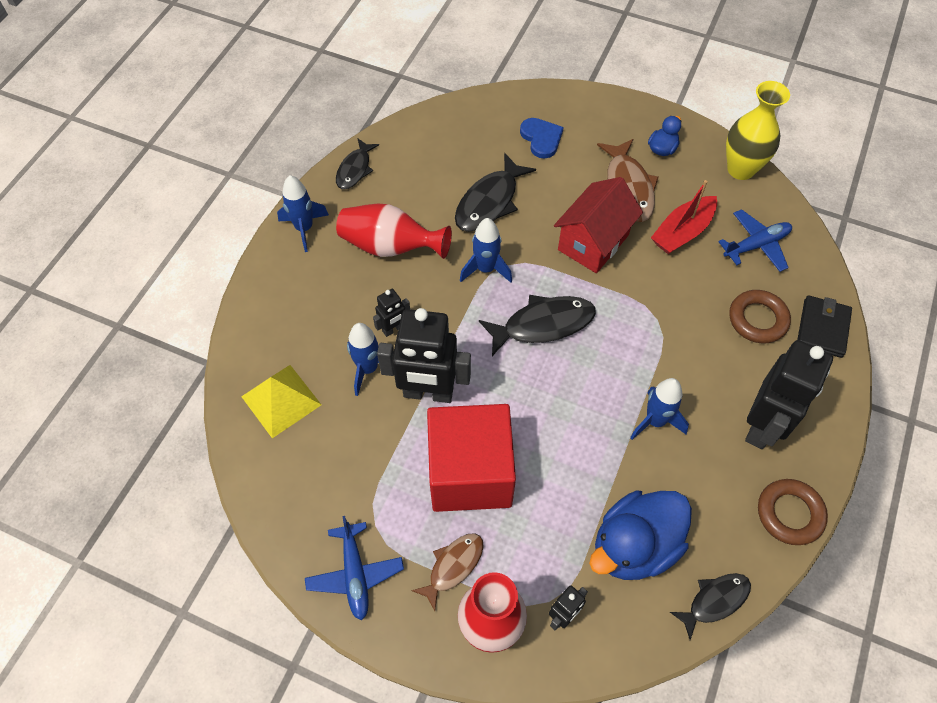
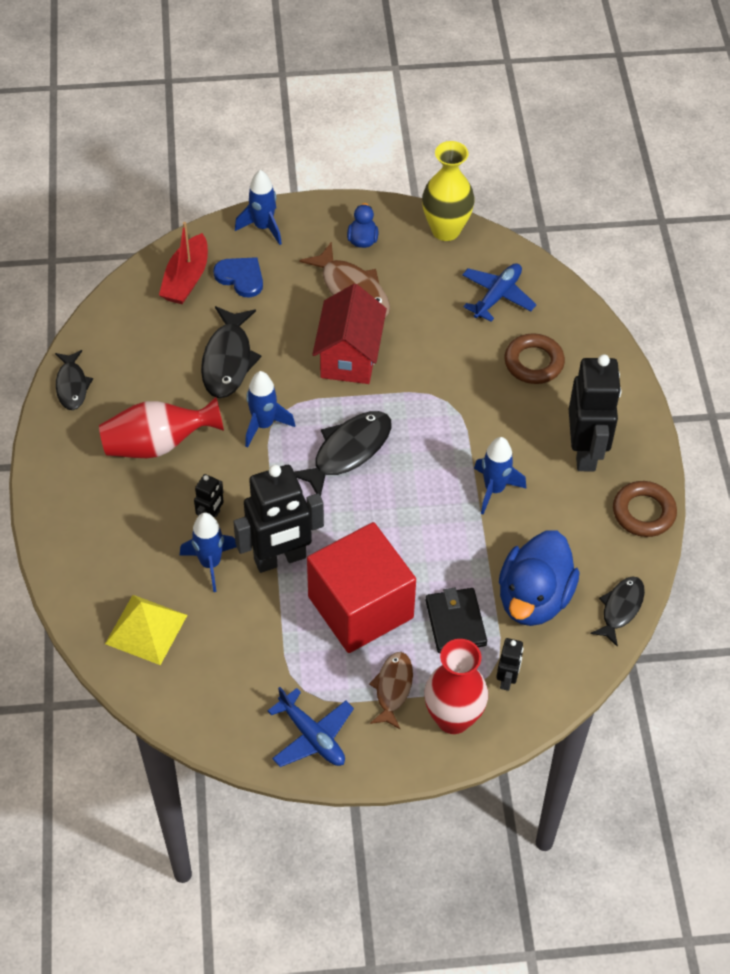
camera: 30 degrees left, 5 degrees down
(304, 228) = (59, 464): blue rocket -> blue rocket (263, 227)
(682, 232) = (425, 312): red boat -> red boat (186, 279)
(822, 328) = (592, 346): black wallet -> black wallet (455, 622)

